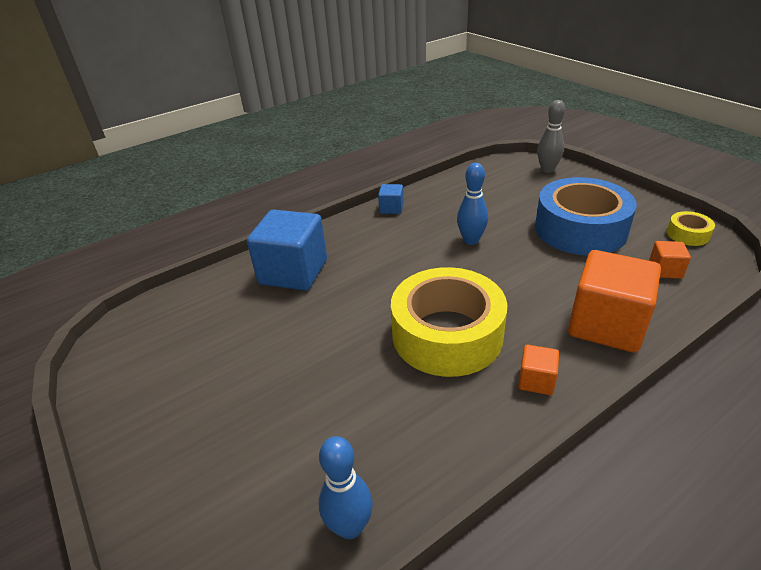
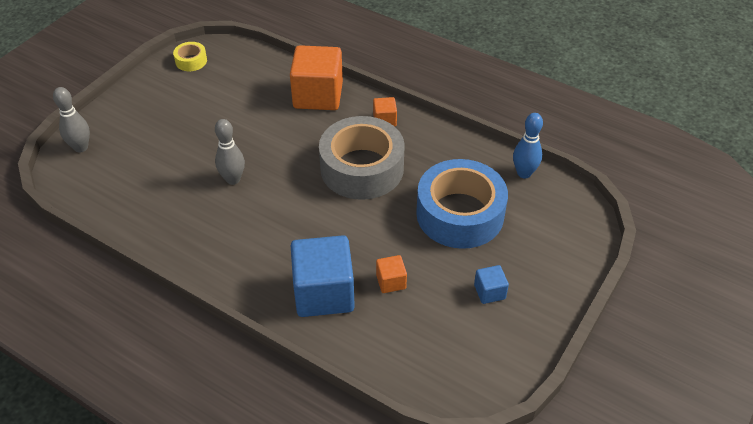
camera: 115 degrees left, 10 degrees up
(391, 208) = (187, 253): blue cube -> blue cube (489, 292)
(447, 334) = (362, 168): yellow tape -> grey tape
(471, 240) = (233, 179): blue bowling pin -> grey bowling pin
(580, 229) = (197, 116): blue tape -> blue tape (460, 214)
(665, 270) = (244, 72): orange cube -> orange cube (391, 281)

